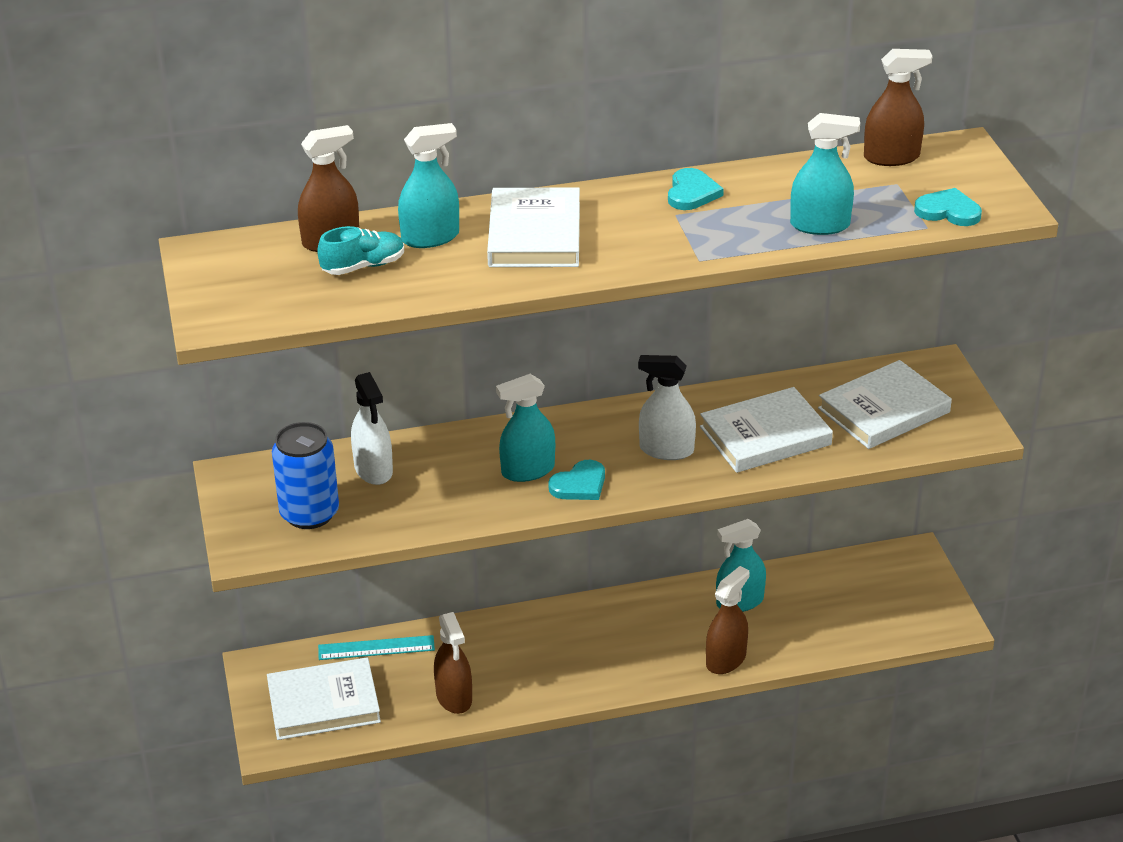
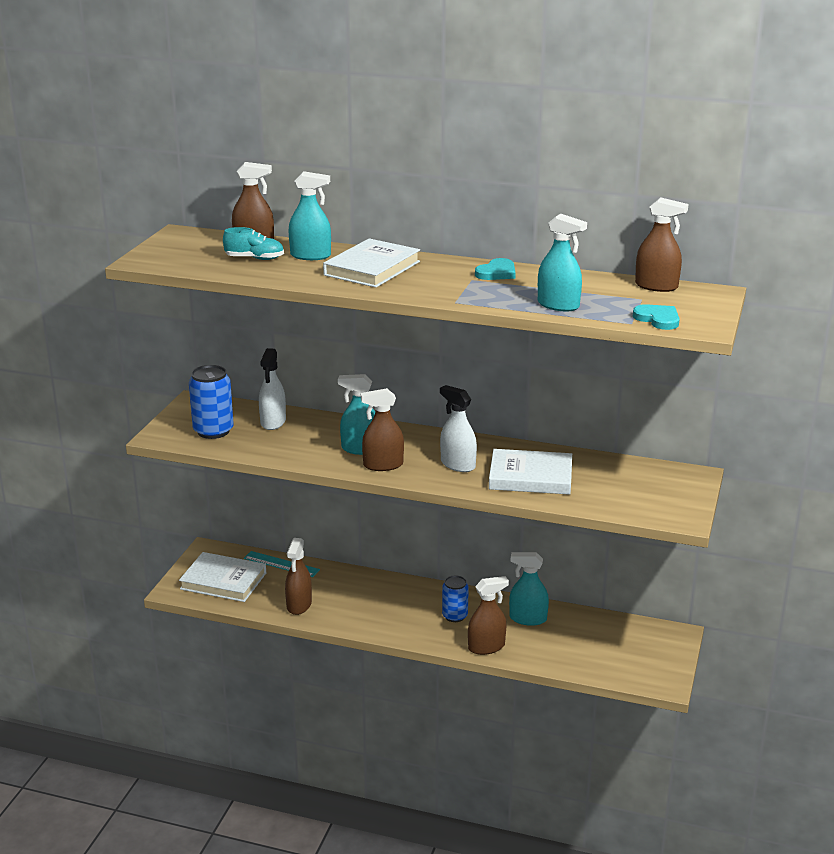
camera: 30 degrees right, 10 degrees down
(579, 484) = (383, 465): turquoise heart -> brown spray bottle
(654, 633) = (455, 616): none -> blue can
(884, 410) = (628, 488): white book -> none

